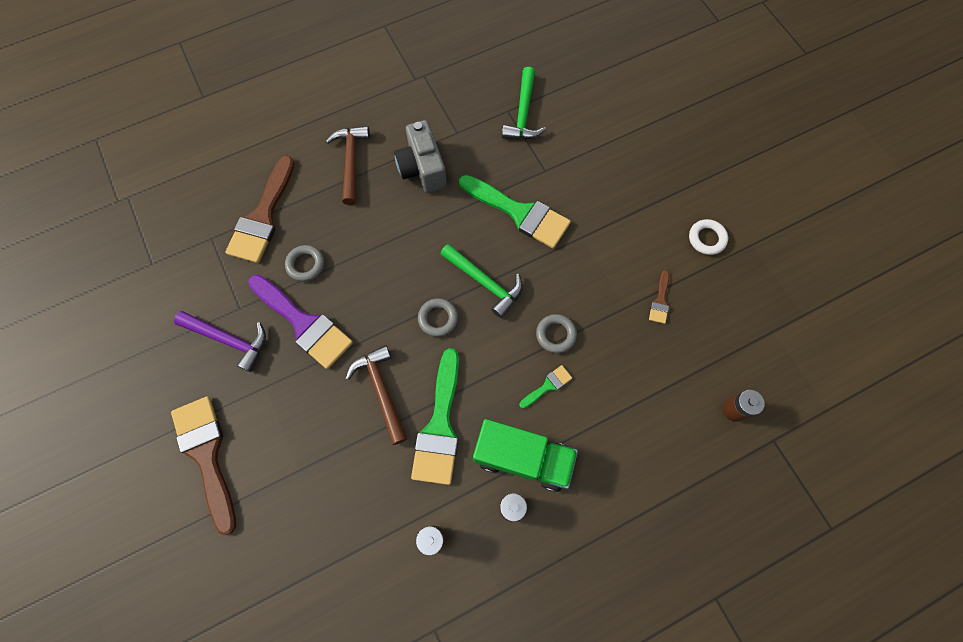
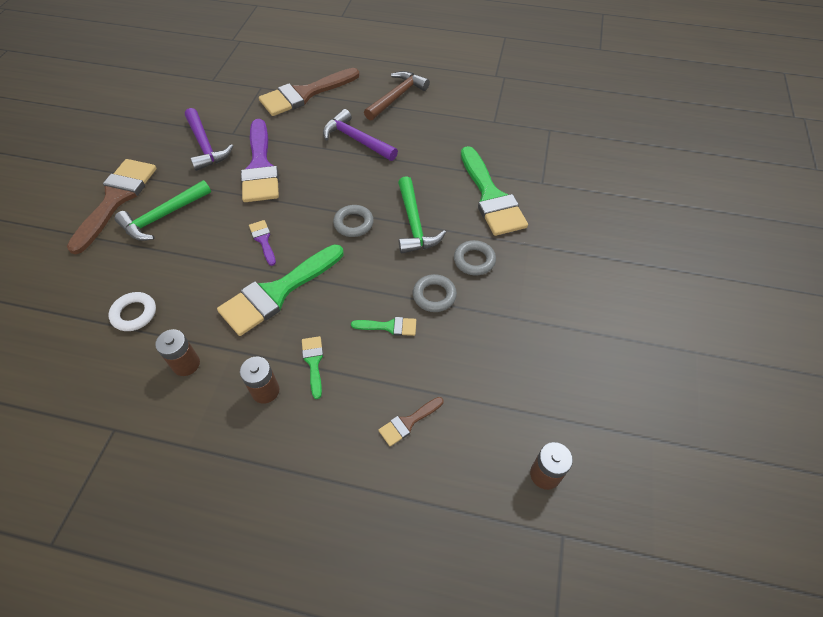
camera: 40 degrees right, 15 degrees down
(305, 265) = (300, 135): grey ring -> grey ring (474, 260)
(360, 234) = (356, 140): none -> purple hammer
(381, 390) = (263, 240): brown hammer -> purple brush
(422, 169) = (444, 128): grey camera -> none
(523, 114) = (561, 138): green hammer -> green hammer (163, 217)
(523, 458) = (313, 362): green truck -> green brush
(660, 301) = (555, 334): brown brush -> brown brush (408, 422)
(706, 239) = (650, 317): white ring -> white ring (134, 314)

